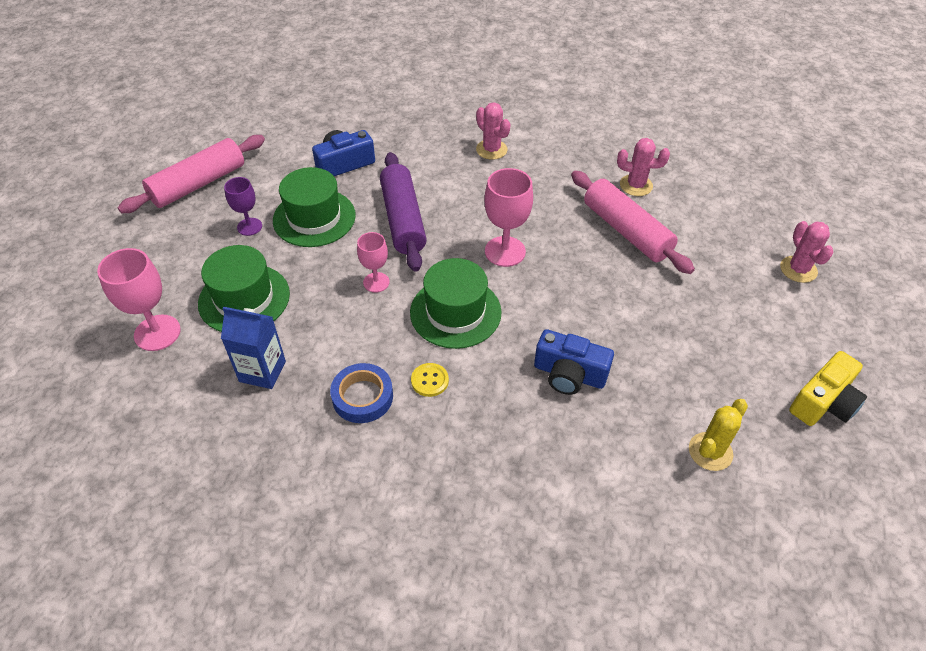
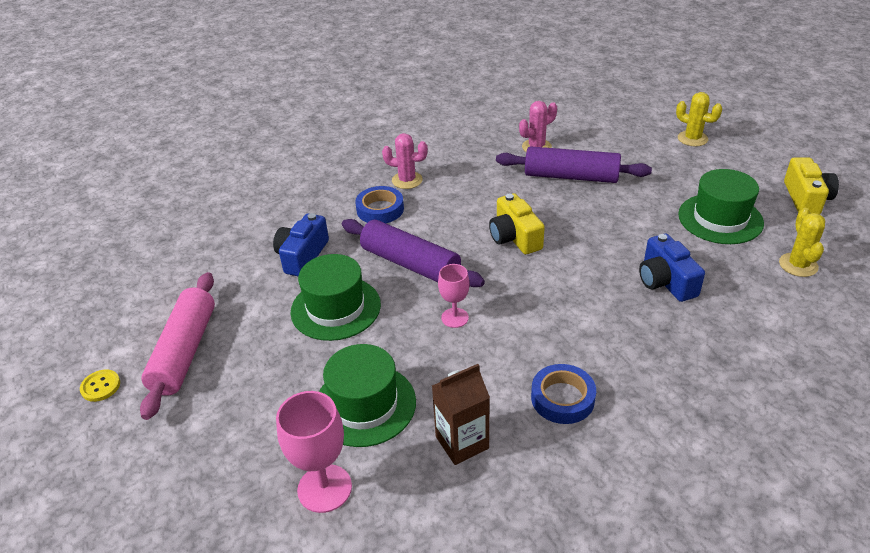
camera: 40 degrees left, 10 degrees down
(249, 227) = (287, 351): purple goblet -> none
(262, 371) = (462, 442): blue carton -> brown carton
(429, 380) = (590, 351): yellow button -> yellow button (100, 386)
(440, 161) = (380, 209): none -> blue tape
(455, 312) = (540, 297): green hat -> green hat (720, 219)
(505, 251) = (514, 237): pink goblet -> yellow camera
(569, 374) = (665, 281): blue camera -> blue camera turned 90 degrees clockwise
(626, 231) = (571, 176): pink rolling pin -> purple rolling pin
(798, 269) = (692, 139): pink cactus -> yellow cactus

